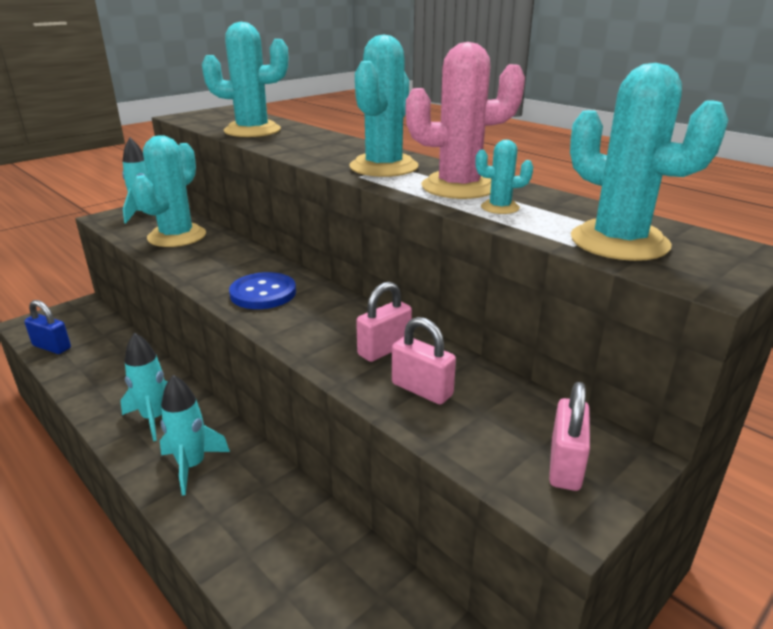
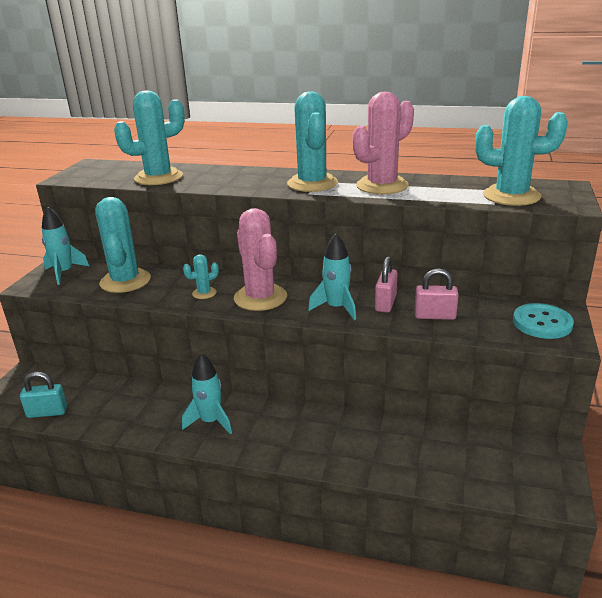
camera: 30 degrees left, 0 degrees up
(52, 347) = (47, 412): blue padlock -> turquoise padlock
(192, 466) = (278, 435): turquoise rocket -> turquoise rocket (336, 308)
(263, 293) = (260, 298): blue button -> pink cactus
(500, 207) = (425, 192): turquoise cactus -> turquoise cactus (204, 293)
(565, 465) = (542, 323): pink padlock -> turquoise button

